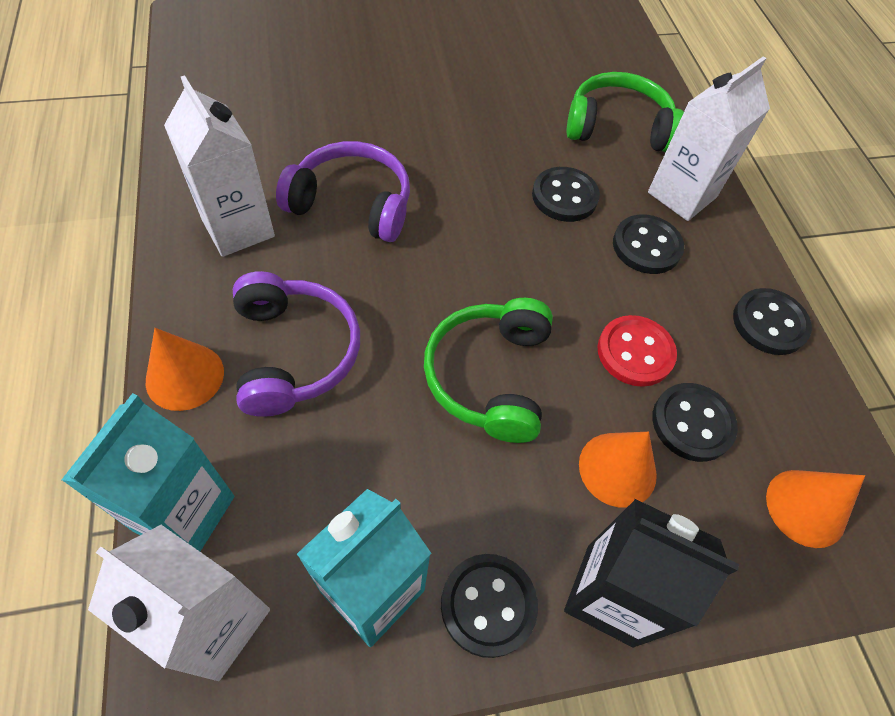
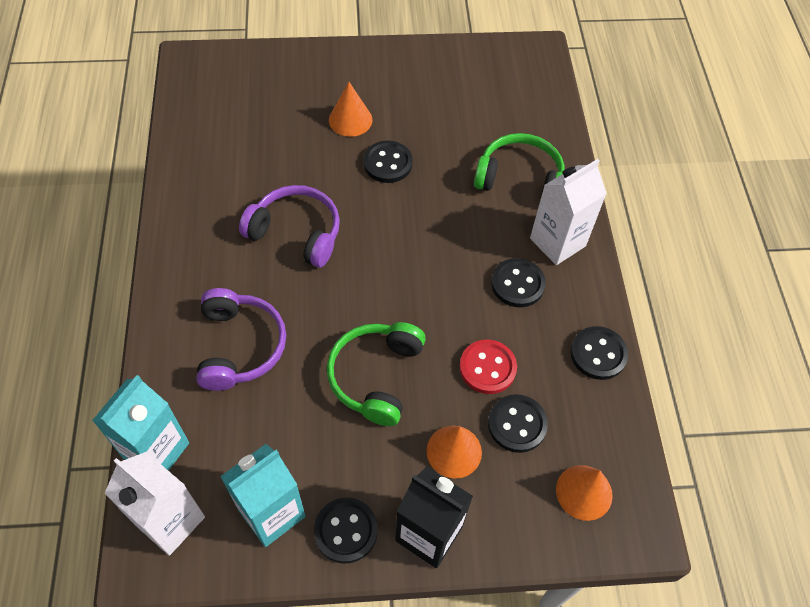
camera: 10 degrees right, 0 degrees up
(185, 376) = (163, 357): orange cone -> orange cone (350, 120)
(238, 228) = (210, 247): white carton -> none
(564, 196) = (462, 237): black button -> black button (387, 163)

